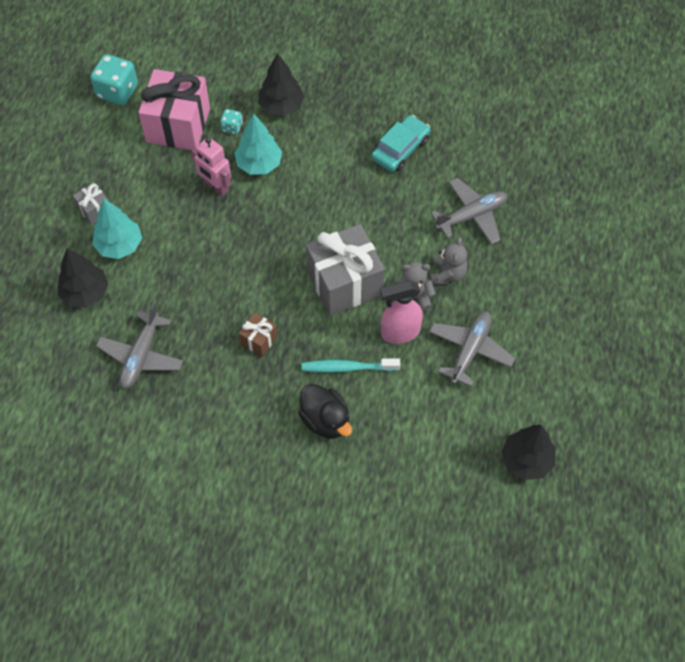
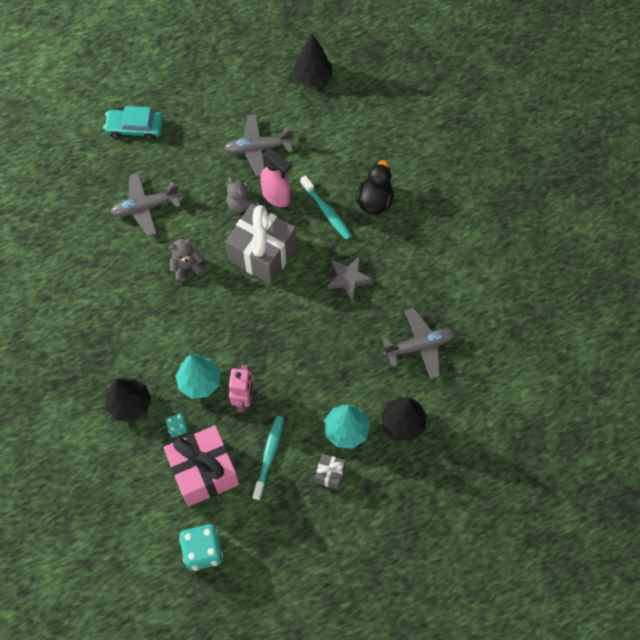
camera: 125 degrees left, 5 degrees up
(150, 177) = (269, 455): none -> turquoise toothbrush
(259, 340) = (349, 279): brown gift -> grey star
(400, 149) = (115, 289): turquoise car -> turquoise car (135, 128)
(447, 274) = (207, 194): grey teddy bear -> grey teddy bear (187, 267)
(471, 216) = (145, 207): grey plane -> grey plane turned 45 degrees counterclockwise

